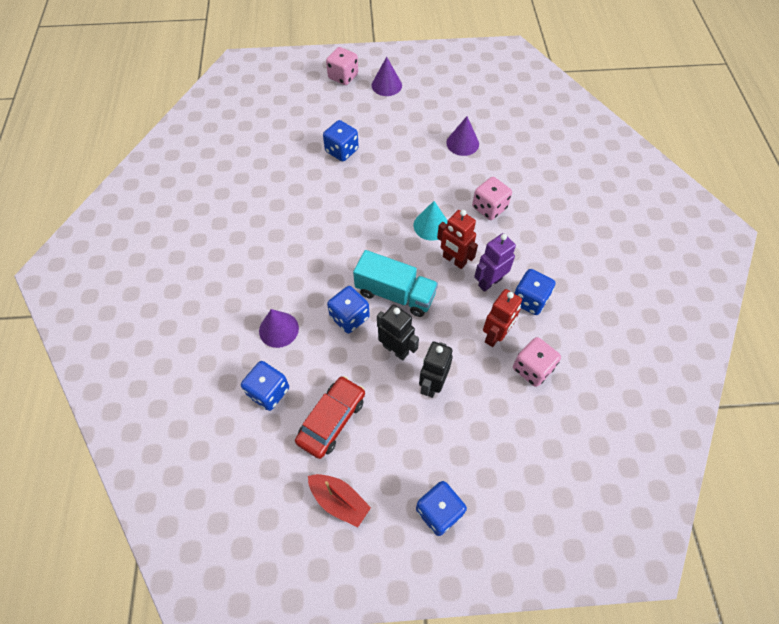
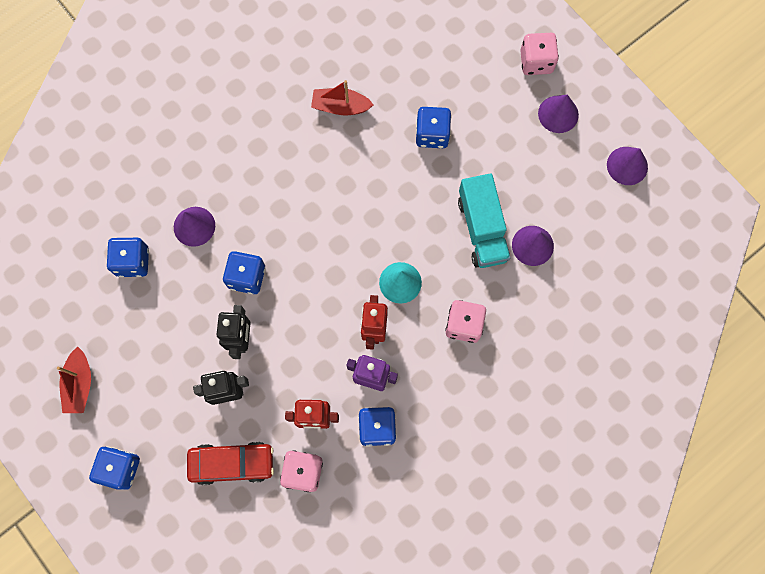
camera: 55 degrees right, 15 degrees up
(275, 187) = (340, 107): none -> red boat
(332, 420) = (142, 330): red car -> red car (232, 463)
(395, 294) = (298, 300): turquoise truck -> turquoise truck (482, 229)
(448, 74) = (627, 165): none -> purple cone

